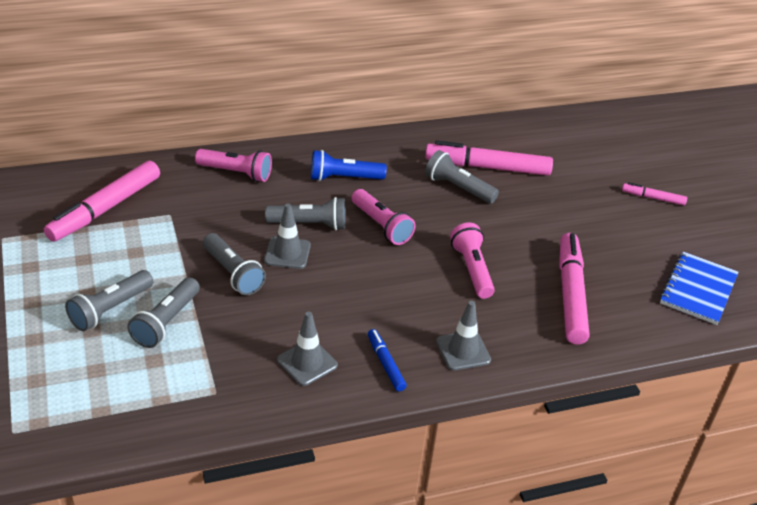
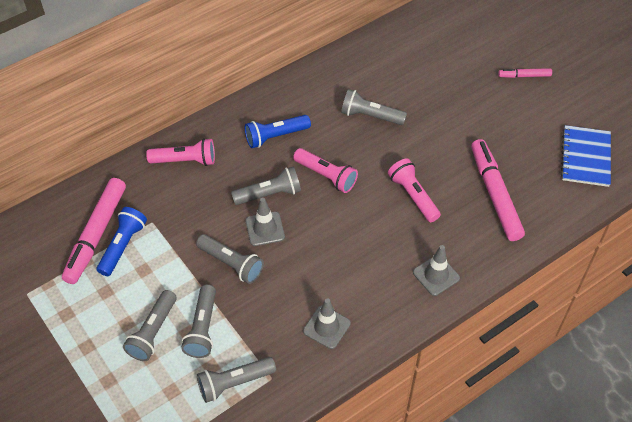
camera: 15 degrees left, 15 degrees up
(127, 226) = (123, 246): none -> blue flashlight
(171, 384) = (234, 383): none -> grey flashlight
(385, 363) = (384, 307): blue marker -> none
(487, 167) = (385, 86): pink marker -> none

